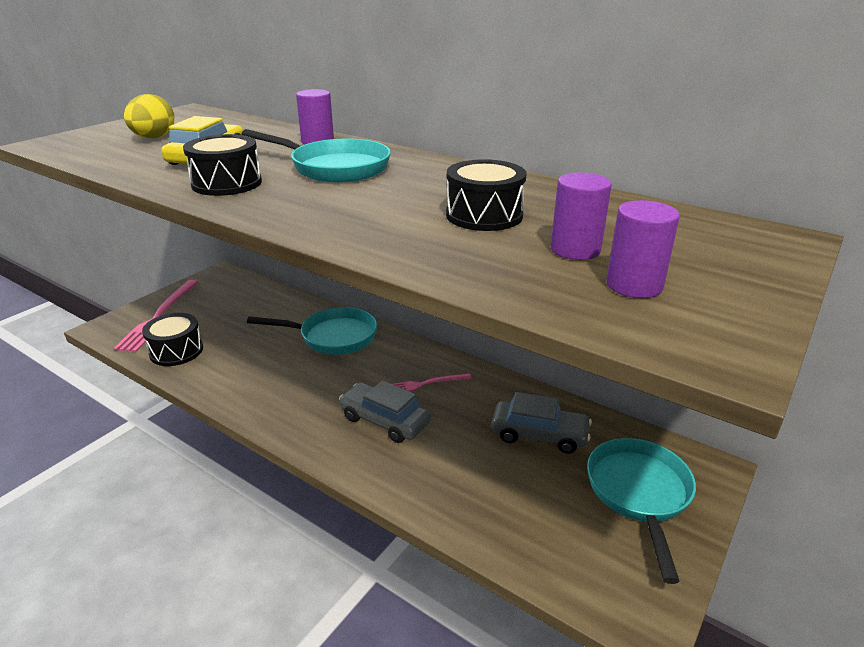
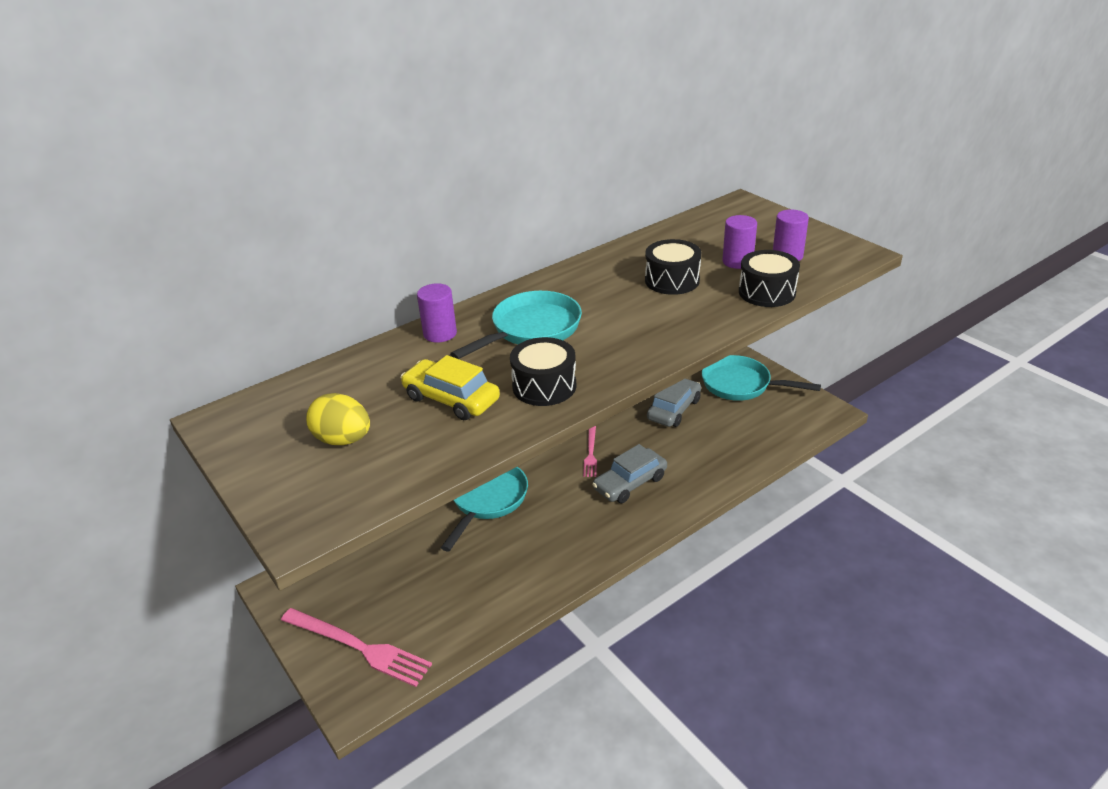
camera: 70 degrees left, 5 degrees up
(176, 351) = (449, 626): black drum -> black drum (767, 292)

